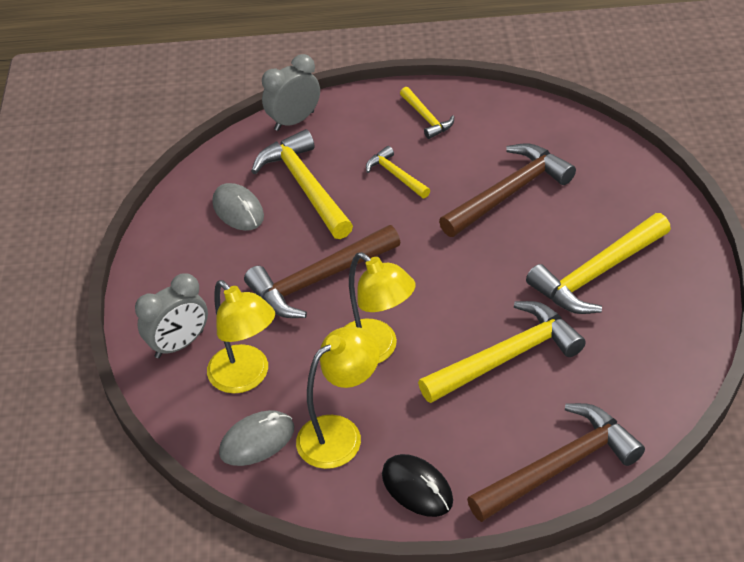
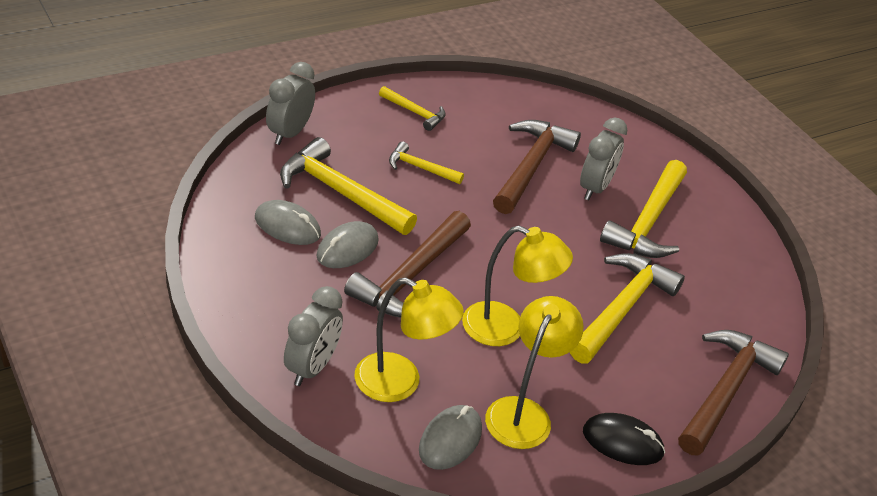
camera: 35 degrees left, 5 degrees down
(278, 241) = (347, 248): none -> grey mouse
(562, 227) = (594, 188): none -> grey clock

